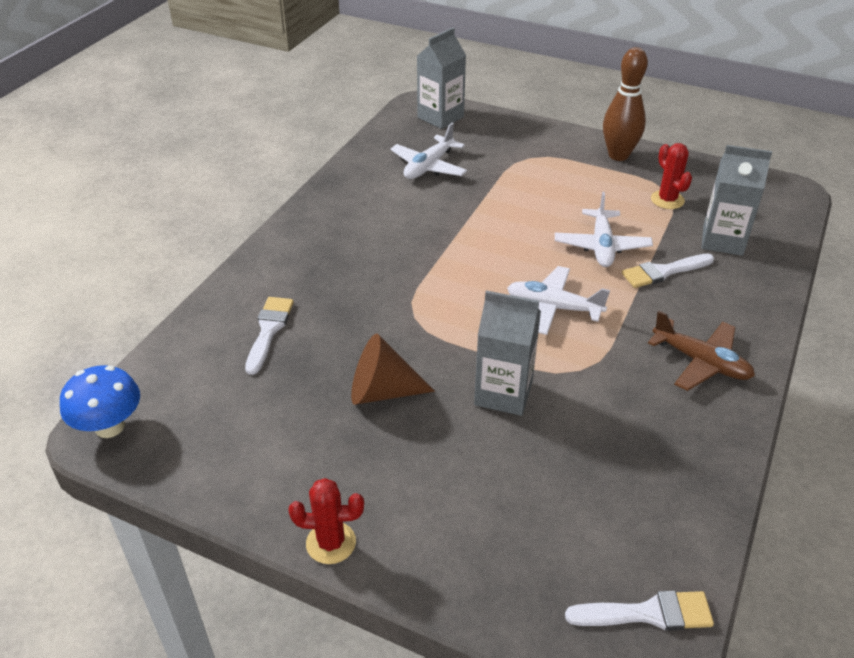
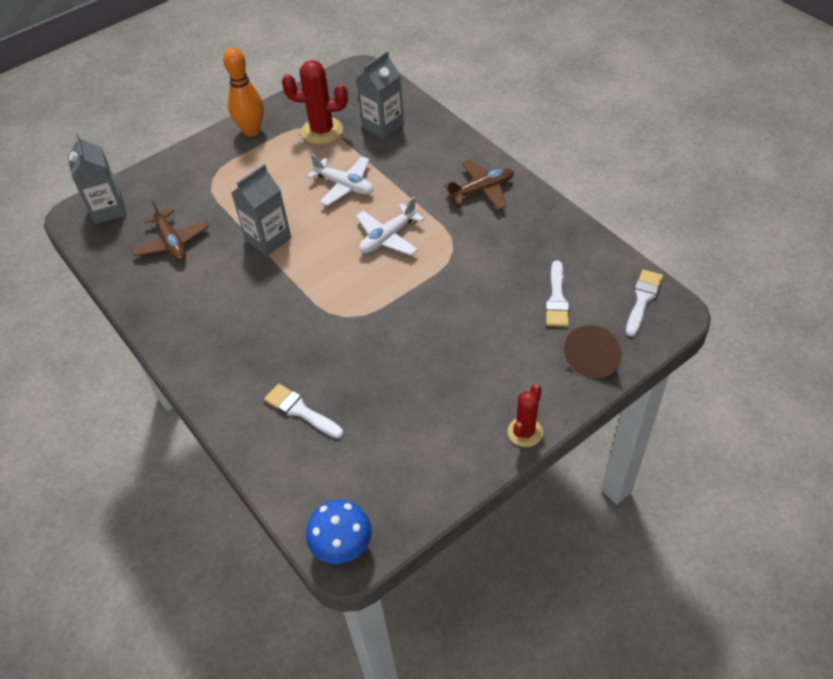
camera: 60 degrees left, 10 degrees up
(382, 391) = (409, 361): brown cone -> brown cone (593, 358)
(429, 167) = (172, 242): white plane -> brown plane
(503, 393) = (450, 296): grey carton -> grey carton (268, 239)
(618, 155) = (251, 131): brown bowling pin -> orange bowling pin
(663, 272) = (392, 168): white brush -> white brush (557, 299)
(667, 200) = (322, 131): red cactus -> red cactus, size x1.60

